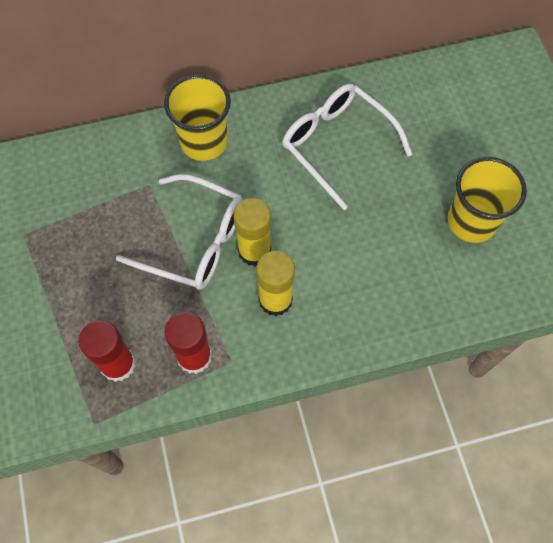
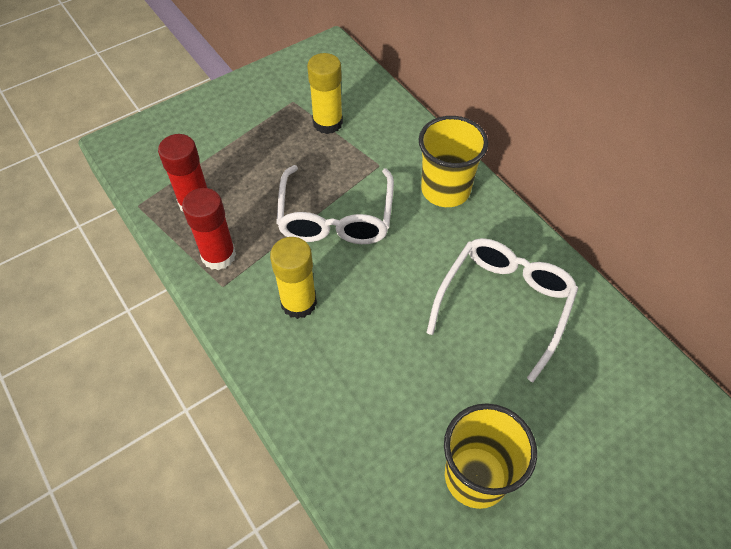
camera: 70 degrees right, 10 degrees down
(254, 251) = (345, 268): yellow glue stick -> yellow glue stick (327, 123)

